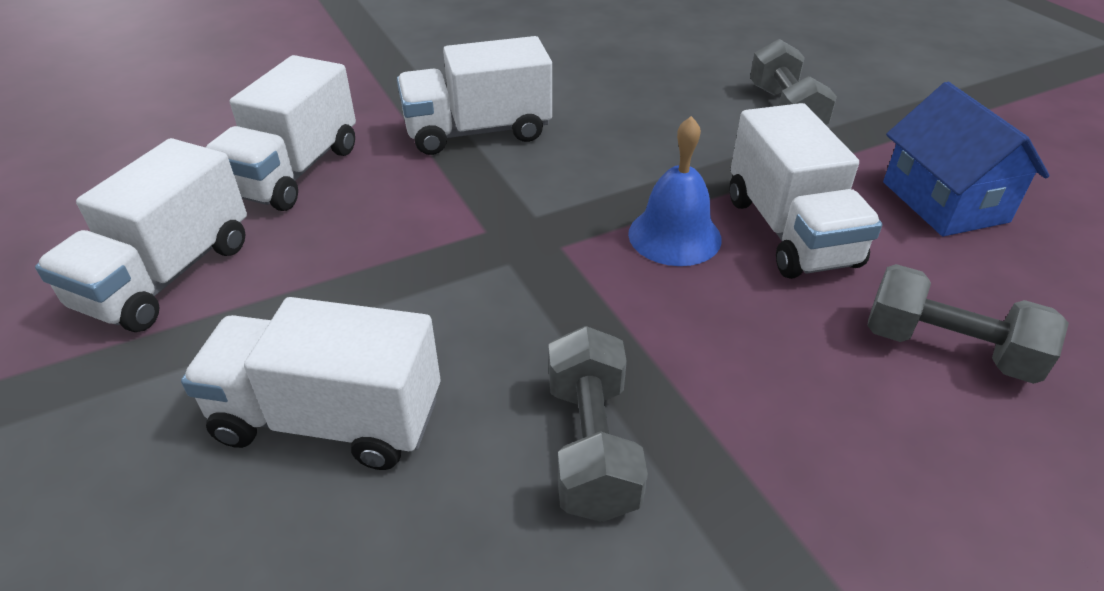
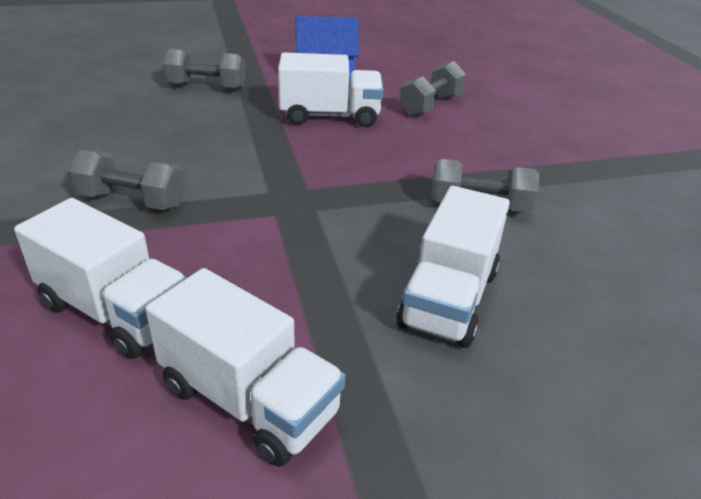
camera: 80 degrees left, 5 degrees down
(477, 132) = (132, 201): white truck -> grey dumbbell
(674, 236) = (317, 148): blue bell -> none

